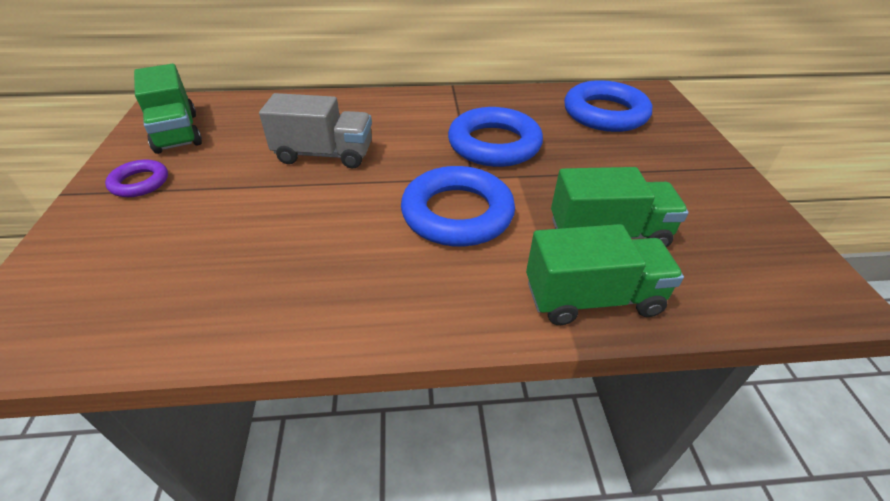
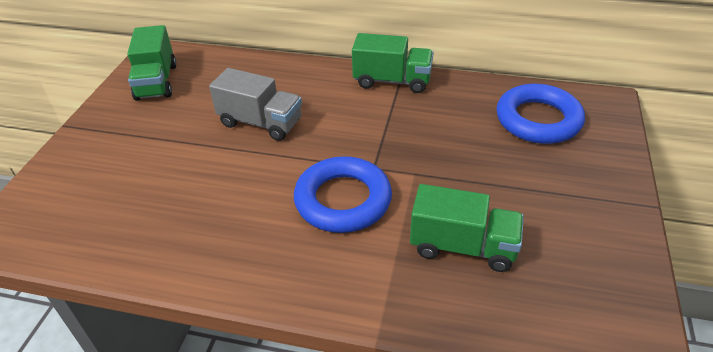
camera: 20 degrees right, 0 degrees up
(140, 183) = (117, 125): purple ring -> none
(494, 144) = (410, 137): blue ring -> none
(592, 298) = (414, 301): green truck -> green truck (392, 81)

